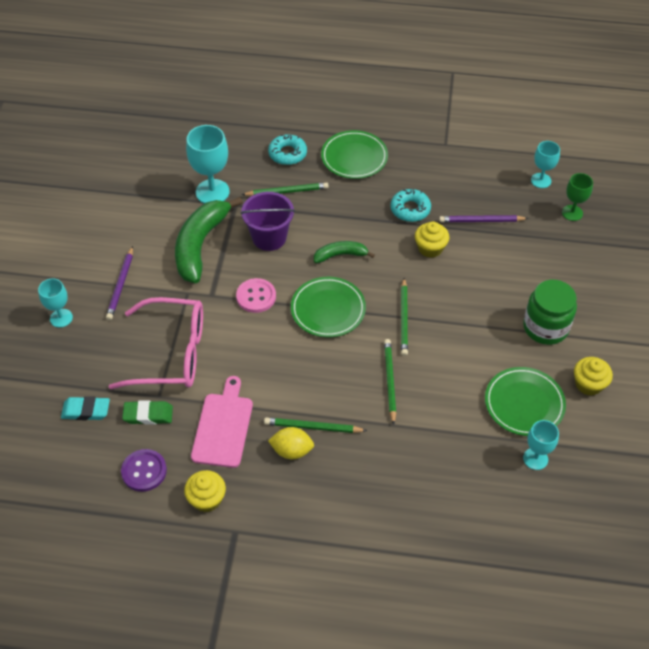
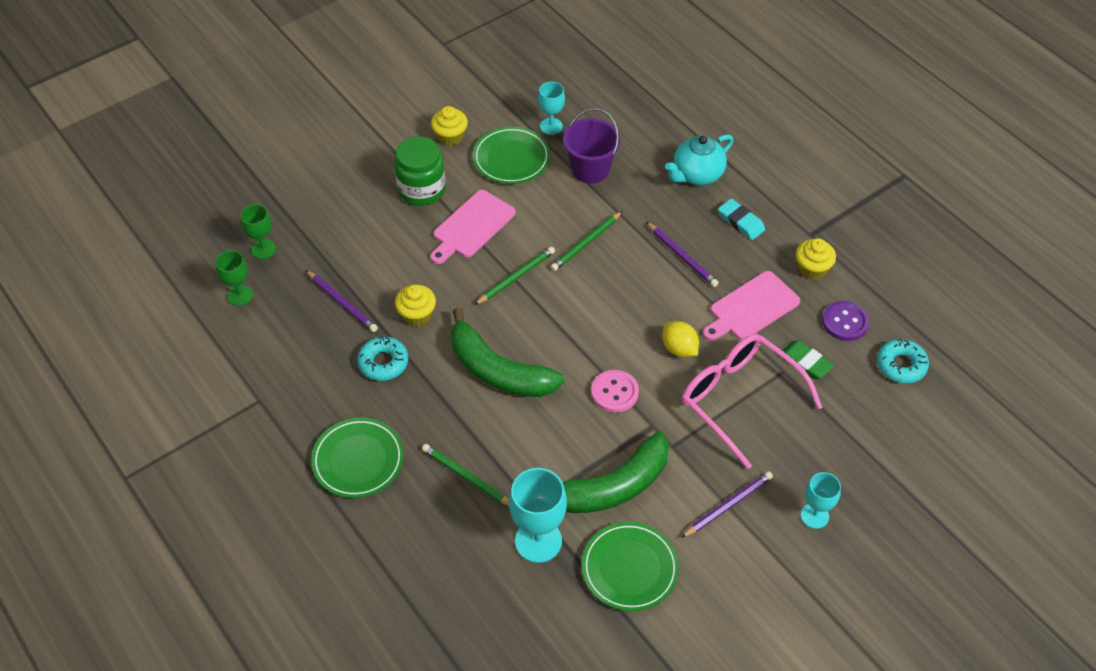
camera: 135 degrees left, 0 degrees up
(86, 411) = (857, 406): turquoise eraser -> turquoise eraser (741, 222)
(269, 237) = (540, 441): purple bucket -> purple bucket (590, 169)
(287, 154) = (413, 523): turquoise donut -> turquoise donut (901, 365)
(292, 450) = (715, 253): yellow lemon -> yellow lemon (679, 349)
(313, 427) = (682, 256): green pencil -> purple pencil
(328, 309) = (567, 332): green plate -> green plate (629, 568)
(340, 255) = (498, 370): green banana -> green banana, size x1.91
(377, 512) = (697, 175): none -> turquoise teapot
(478, 329) = (471, 226): none -> pink cutting board
(541, 180) = (240, 295): turquoise goblet -> green goblet

